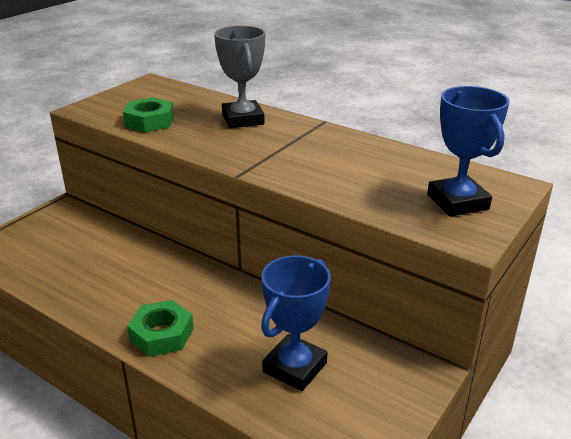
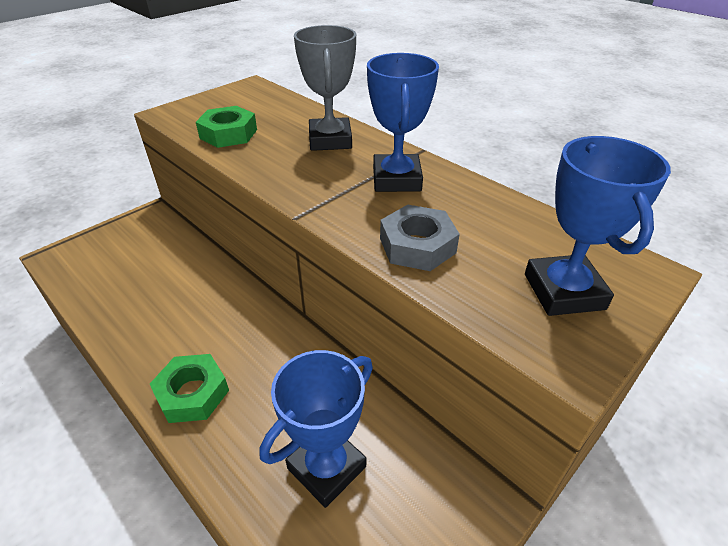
camera: 10 degrees right, 10 degrees up
(310, 143) = (396, 179): none -> blue trophy
(342, 185) = (417, 245): none -> grey nut

